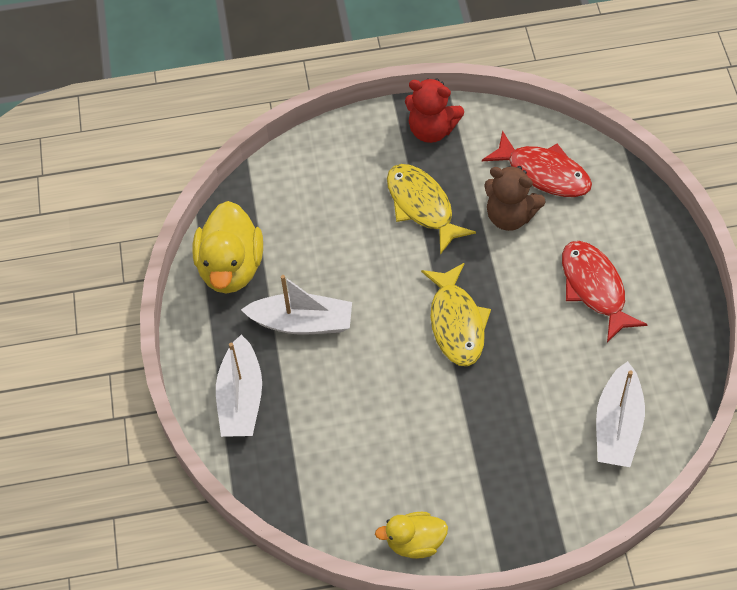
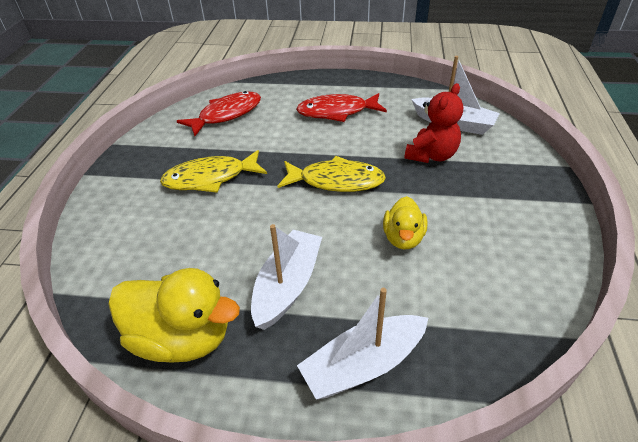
camera: 75 degrees left, 15 degrees down
(241, 398) = (363, 364): white boat -> white boat turned 135 degrees clockwise
(415, 542) = (557, 249): yellow duck -> yellow duck (403, 238)
(431, 130) = (140, 159): red teddy bear -> red teddy bear (431, 155)
(510, 216) = (252, 136): brown teddy bear -> none

